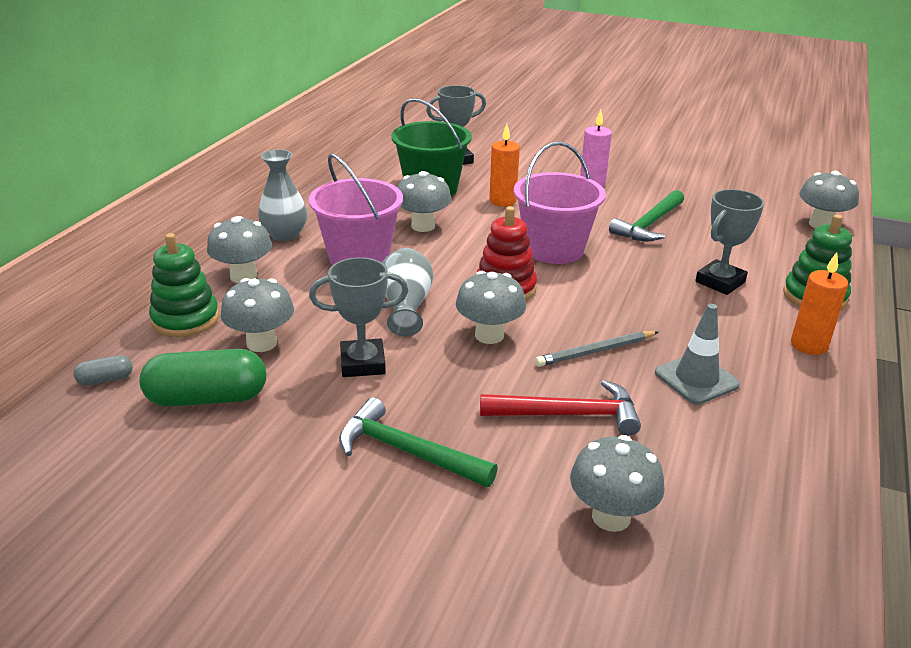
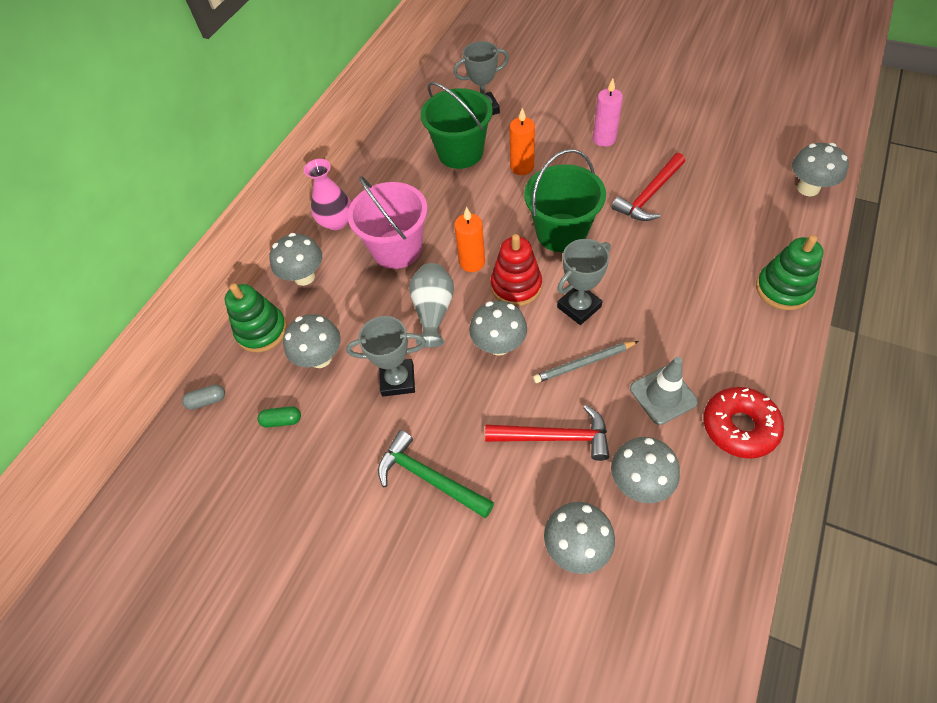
camera: 10 degrees right, 25 degrees up
(207, 398) = (282, 420): green capsule -> green capsule, size x0.47
(285, 235) = (336, 222): grey vase -> pink vase
(423, 226) = (451, 205): grey mushroom -> grey mushroom (639, 482)
(554, 249) = (561, 233): pink bucket -> green bucket
(649, 225) = (649, 195): green hammer -> red hammer
(720, 282) = (701, 272): grey trophy -> grey trophy (579, 307)
(794, 406) = (739, 427): none -> red donut
(808, 345) = (765, 352): orange candle -> orange candle (472, 262)

